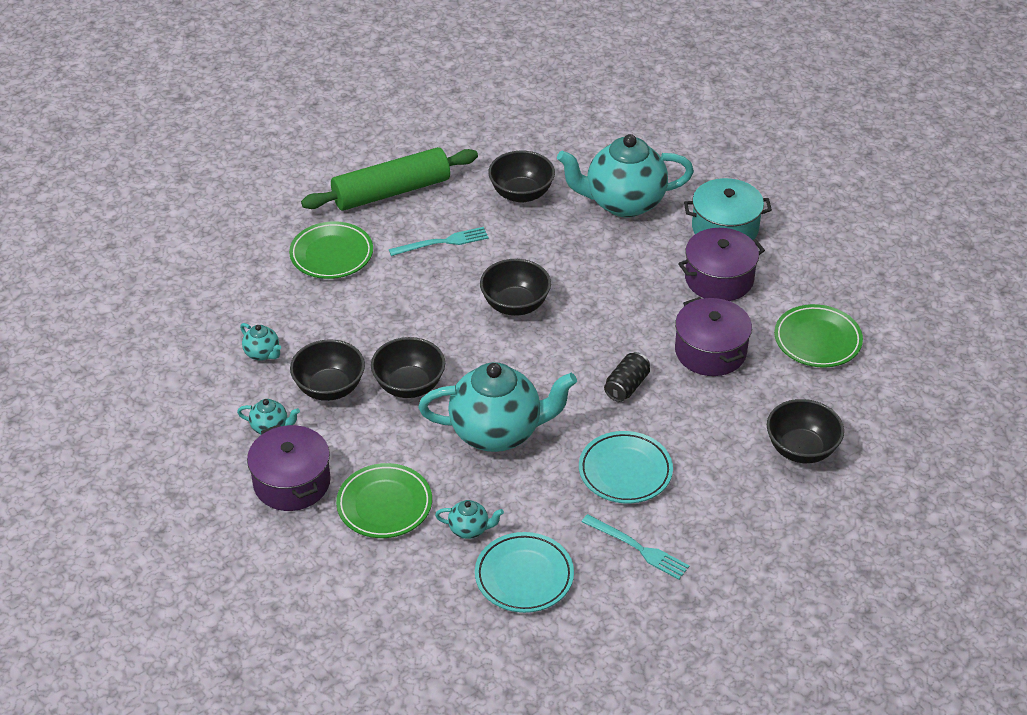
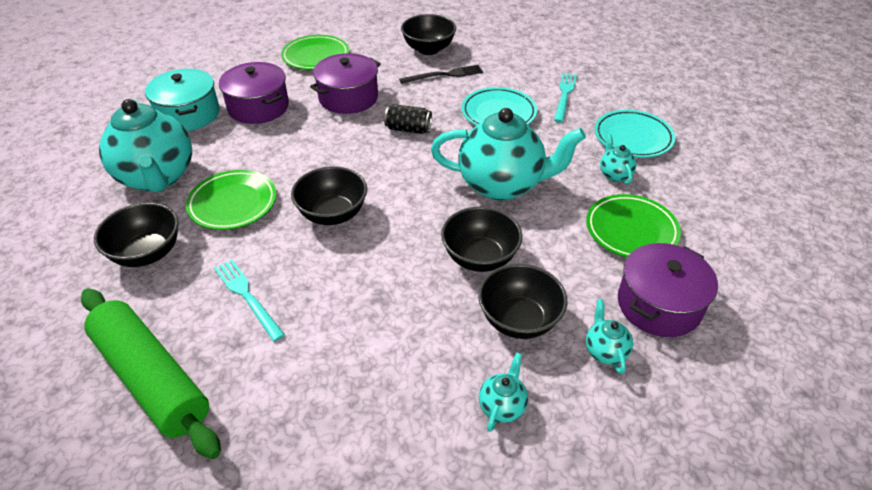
camera: 110 degrees left, 0 degrees up
(331, 254) = (295, 400): green plate -> green plate (233, 203)
(497, 432) = (502, 185): turquoise teapot -> turquoise teapot turned 120 degrees clockwise
(729, 447) = (444, 75): none -> black fork

